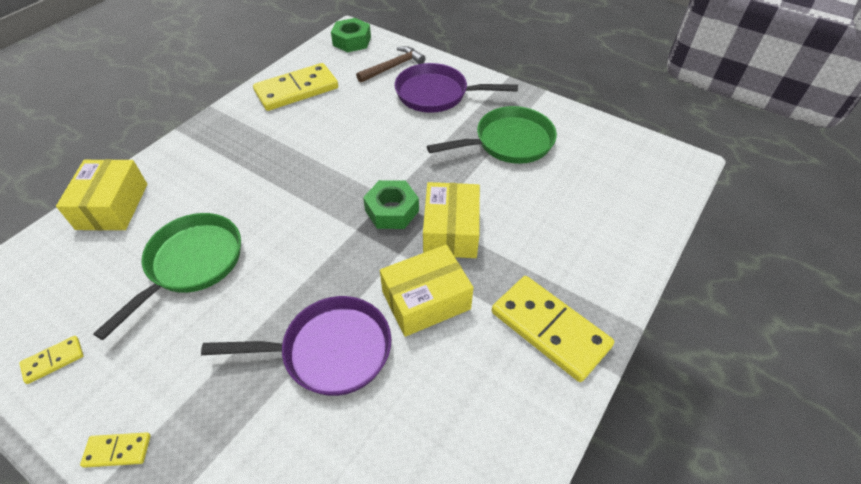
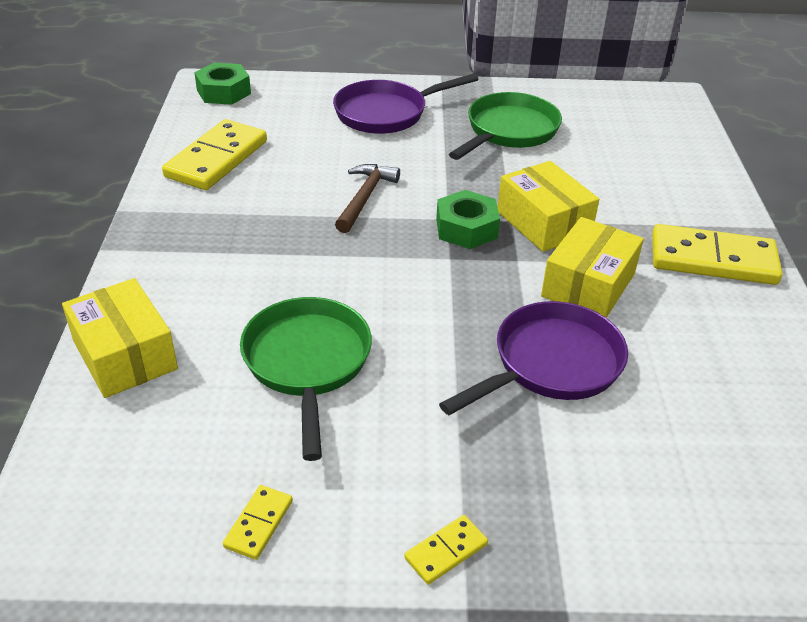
camera: 35 degrees left, 10 degrees down
(393, 67) = (306, 102): brown hammer -> brown hammer (365, 198)

